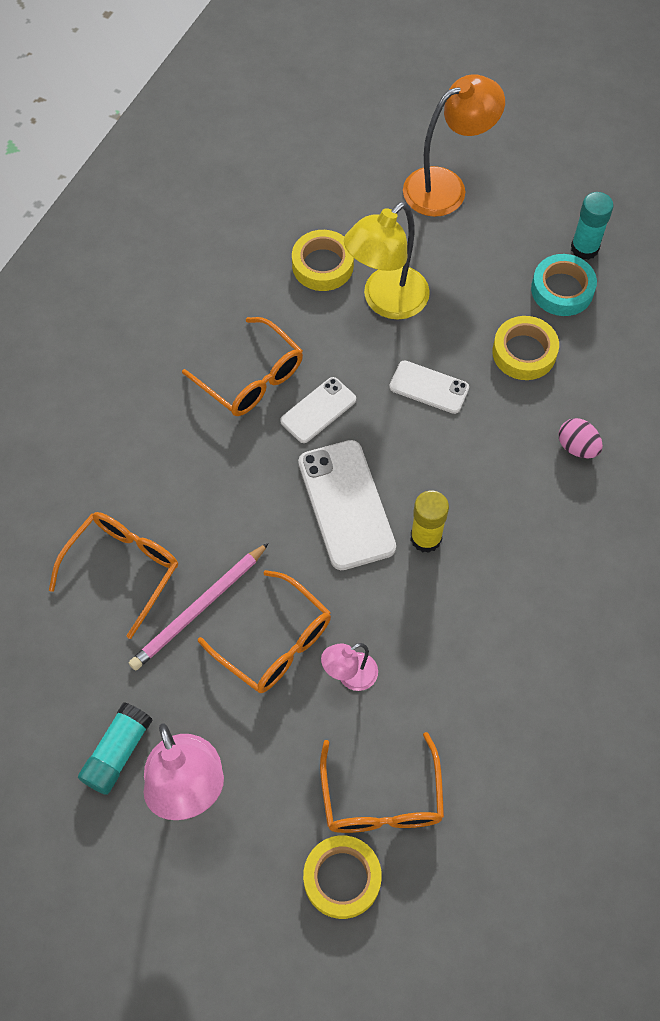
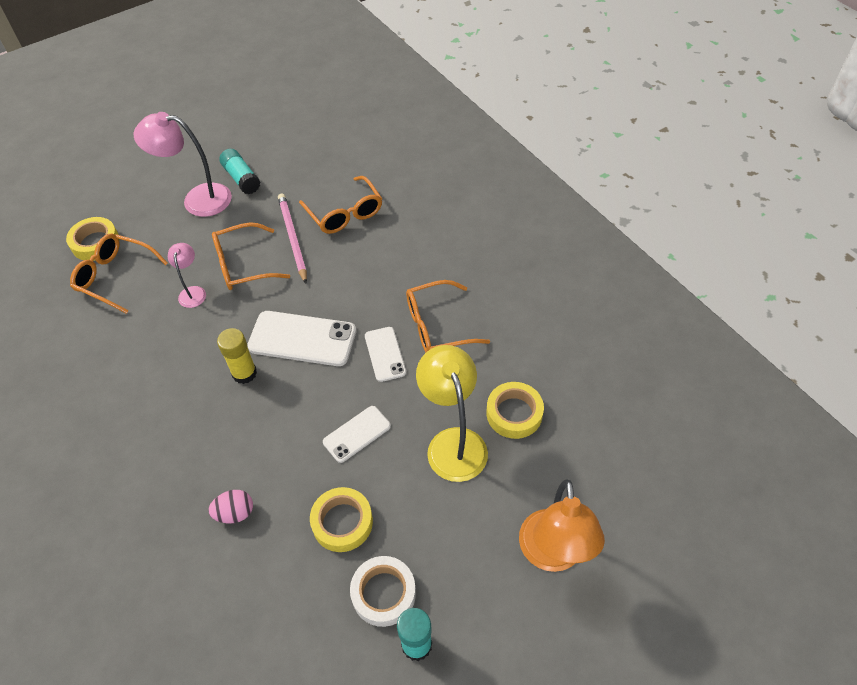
camera: 120 degrees right, 10 degrees down
(562, 290) = (383, 593): turquoise tape -> white tape

